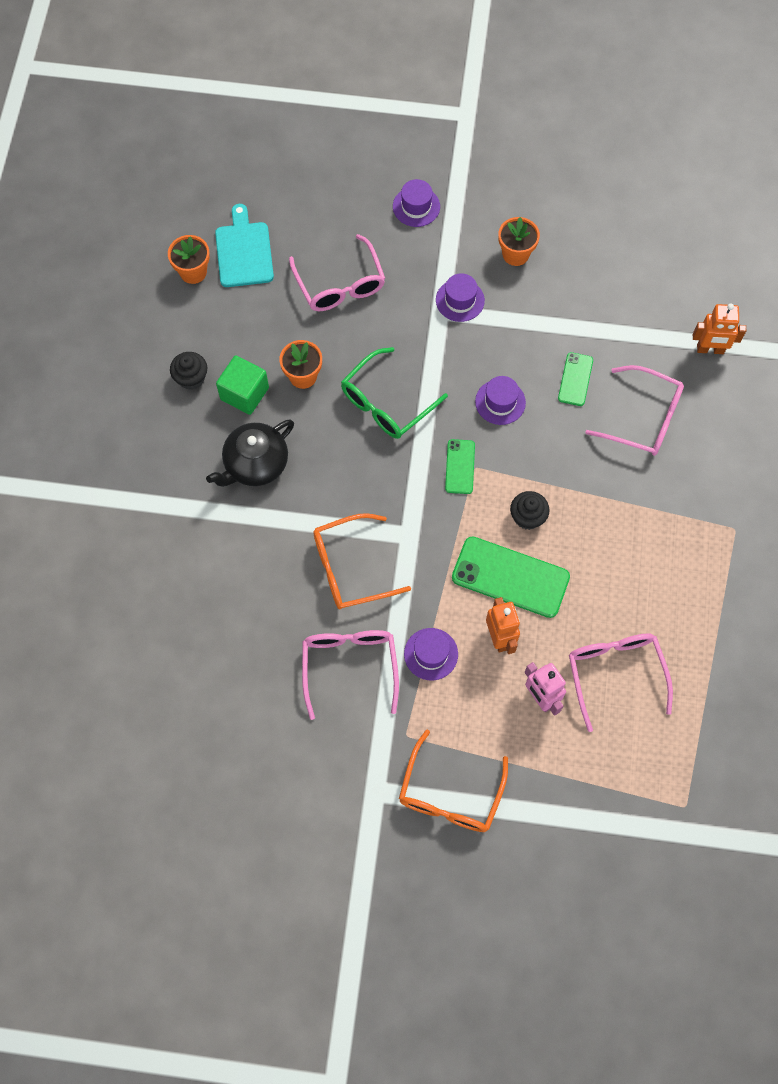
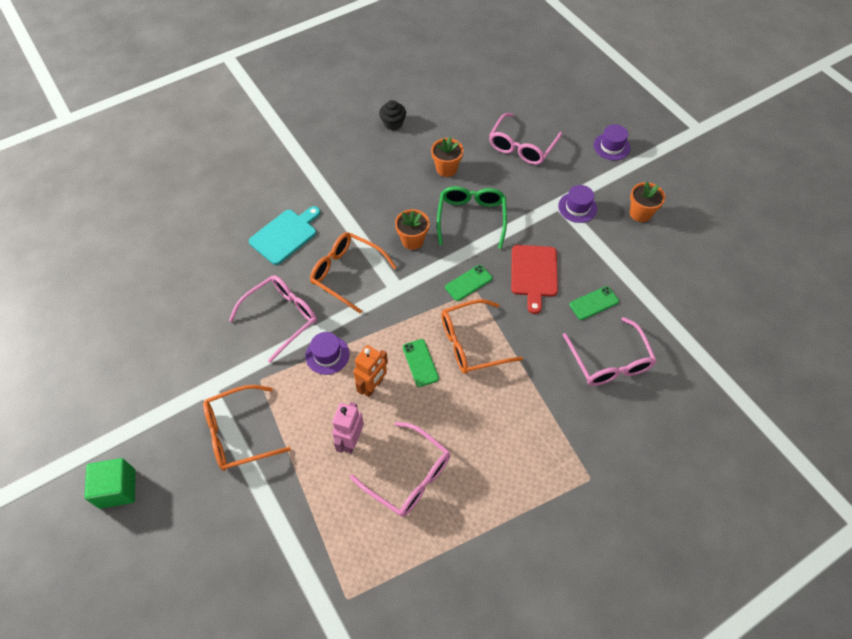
camera: 50 degrees right, 10 degrees down
(193, 272) = (457, 82): orange flower pot -> orange flower pot (412, 240)
(244, 251) = (493, 94): turquoise cutting board -> turquoise cutting board (285, 235)
(244, 393) = (408, 151): green cube -> green cube (117, 489)
(255, 464) = (369, 185): black teapot -> none
(386, 403) = (471, 218): green glasses -> green glasses turned 90 degrees clockwise
(500, 402) = (534, 274): purple hat -> red cutting board
(510, 577) = (420, 363): green phone -> green phone, size x0.53
(527, 517) = (471, 343): black cupcake -> orange glasses
(615, 674) = (408, 476): pink glasses -> pink glasses turned 90 degrees clockwise
(710, 349) = (704, 366): orange robot -> none

